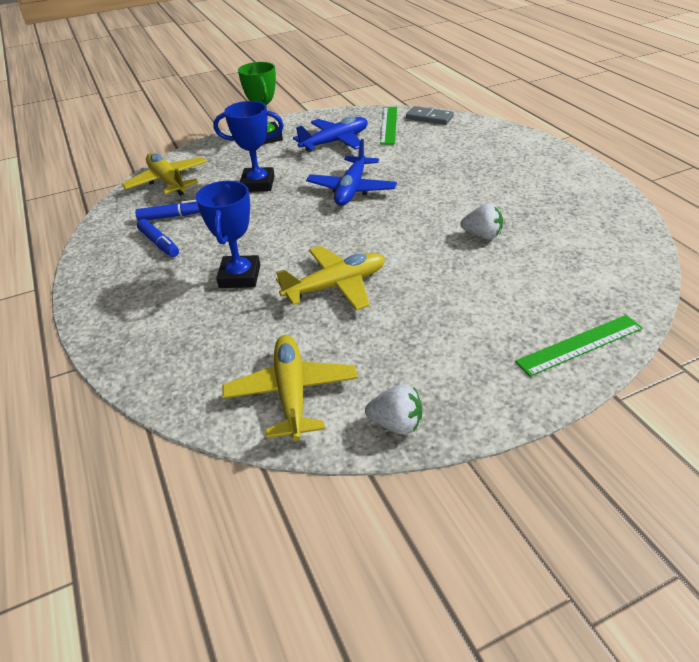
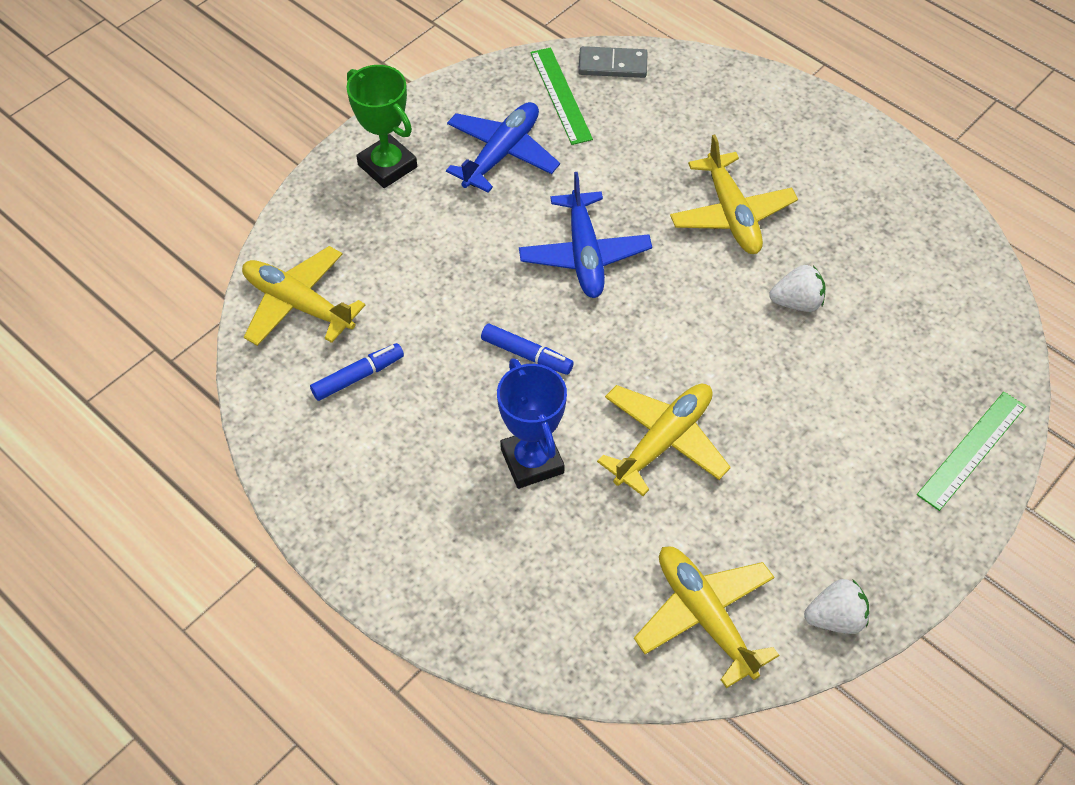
camera: 25 degrees left, 15 degrees up
(159, 243) = (379, 433): blue marker -> blue marker (526, 354)
(258, 184) = (442, 276): blue trophy -> none
(462, 187) = (731, 214): none -> yellow plane

